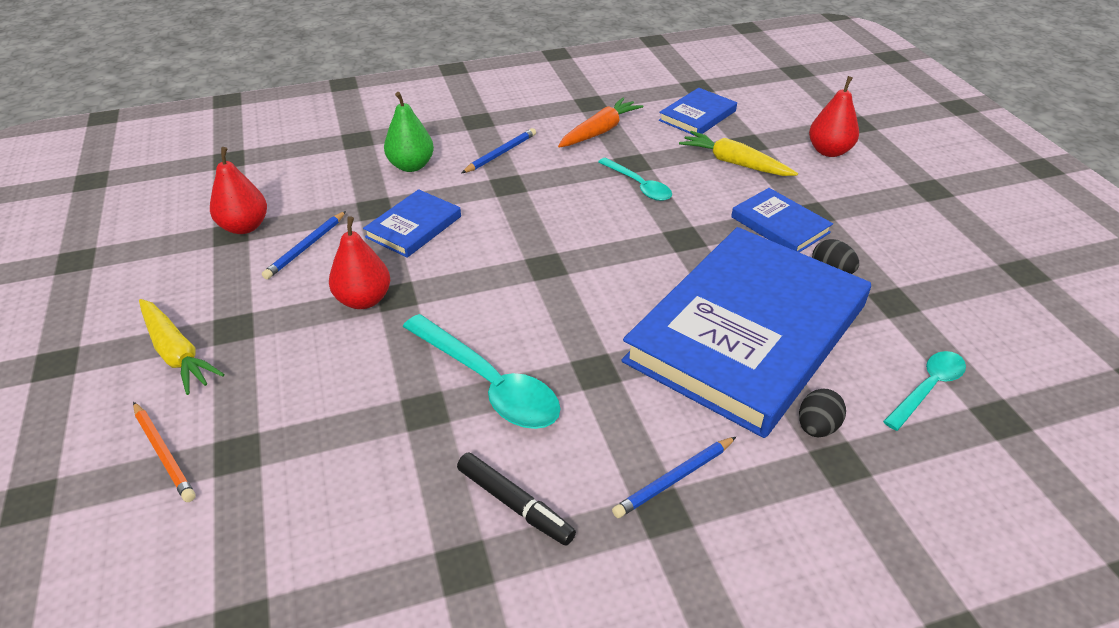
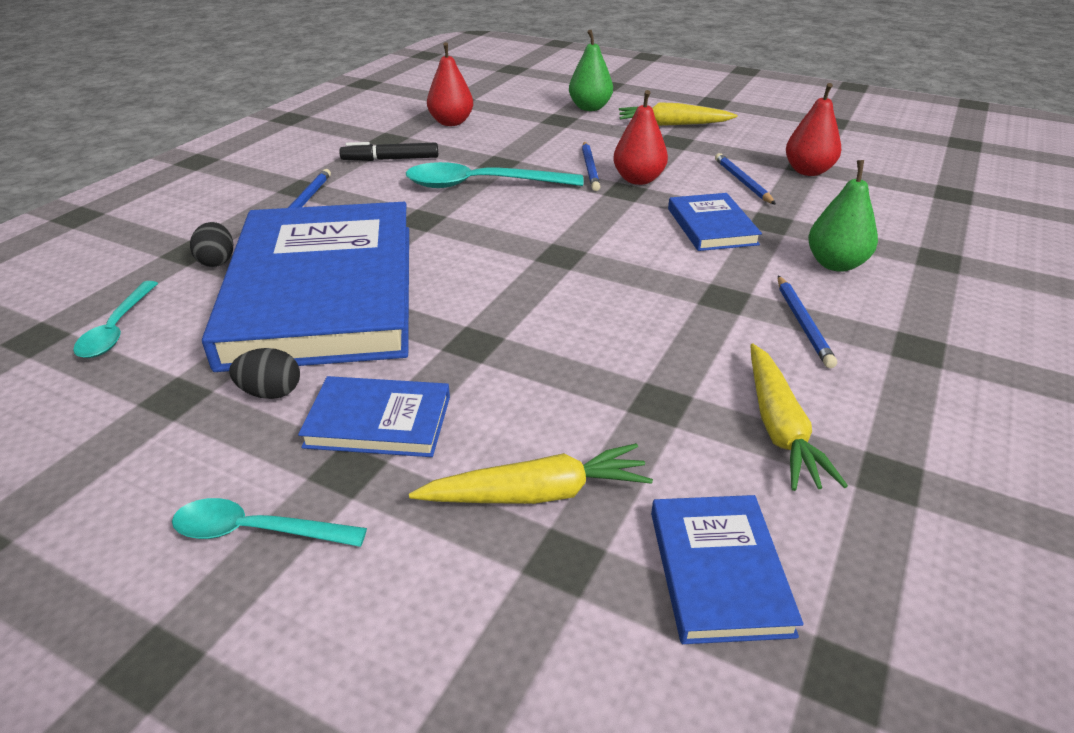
camera: 135 degrees right, 5 degrees down
(164, 453) = (590, 108): orange pencil -> green pear
(369, 341) = (590, 168): none -> blue pencil
(600, 131) = (779, 428): orange carrot -> yellow carrot
(638, 186) = (604, 375): turquoise spoon -> turquoise spoon (256, 531)
(829, 151) = (408, 644): red pear -> red pear (451, 122)

